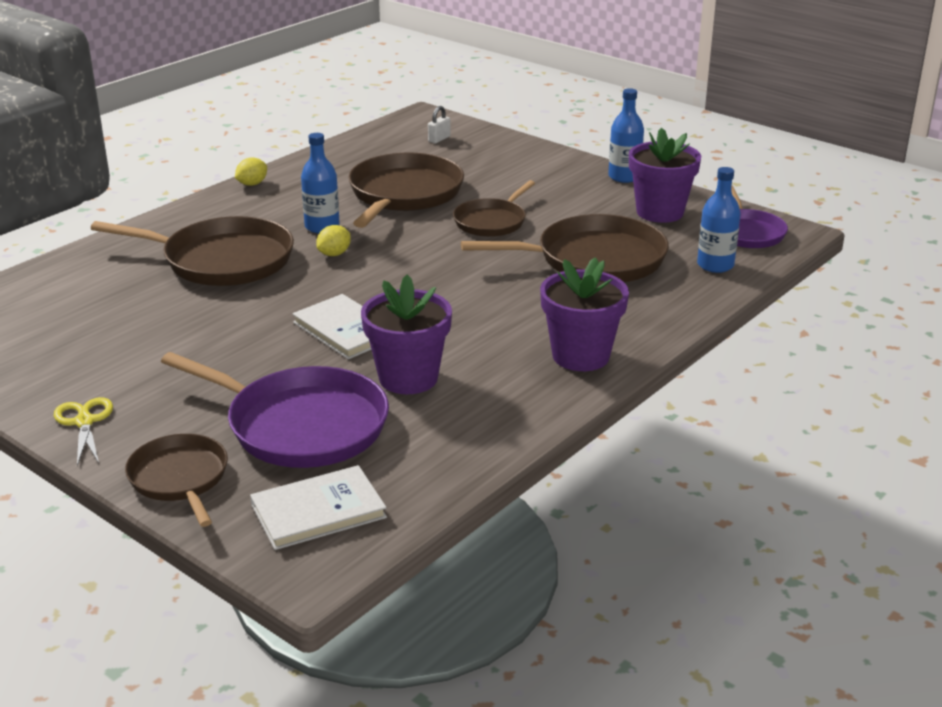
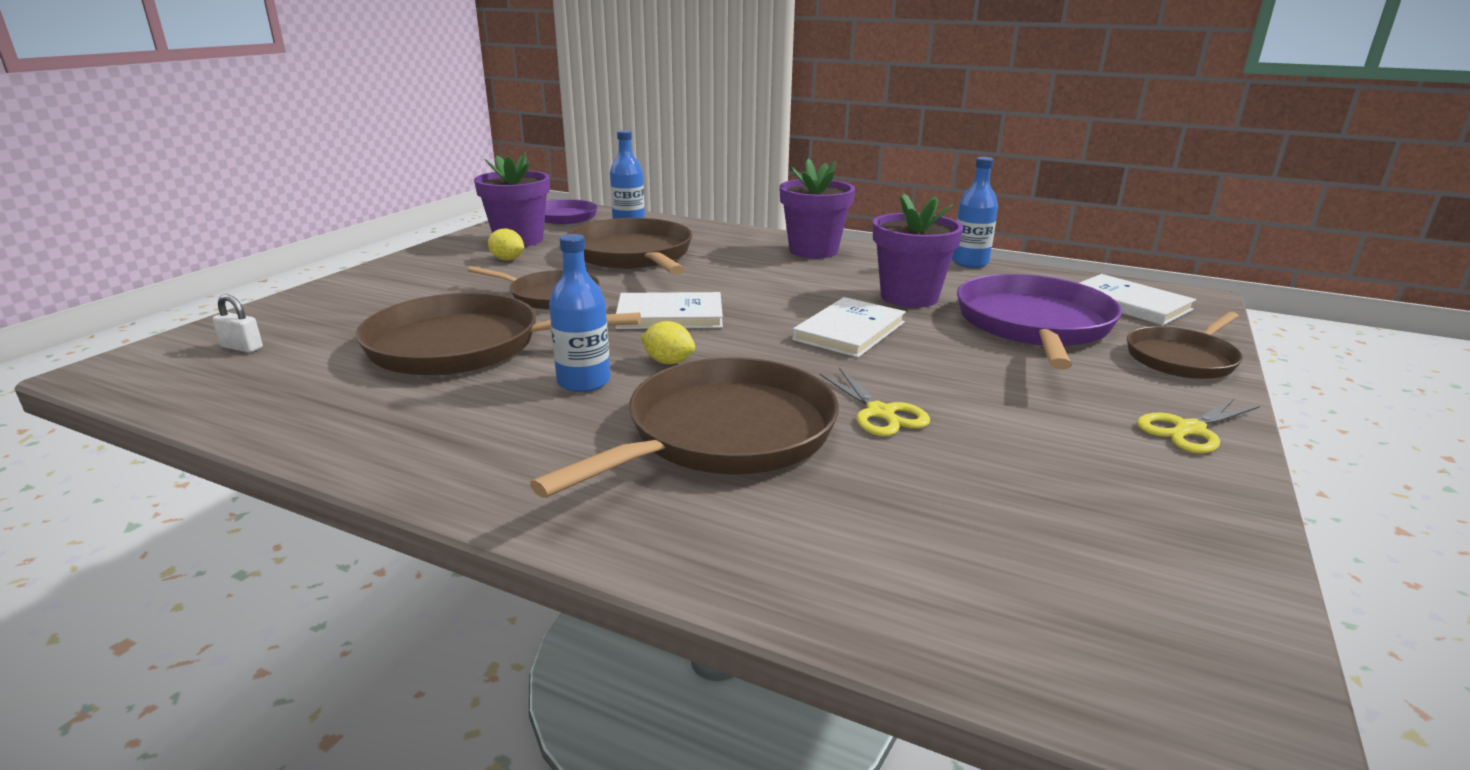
camera: 105 degrees left, 5 degrees down
(205, 312) = (880, 413): none -> yellow scissors
(222, 260) = (723, 434): brown pan -> brown pan turned 45 degrees clockwise
(252, 184) = (402, 470): yellow lemon -> yellow lemon (507, 259)
(423, 262) = (670, 315): none -> white book
(624, 177) = (424, 254): blue bottle -> blue bottle (969, 262)

